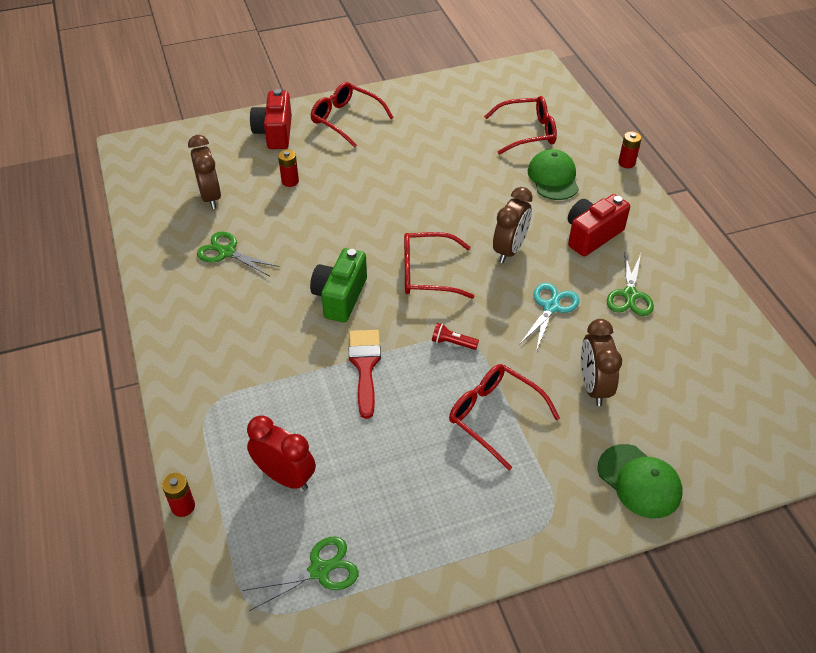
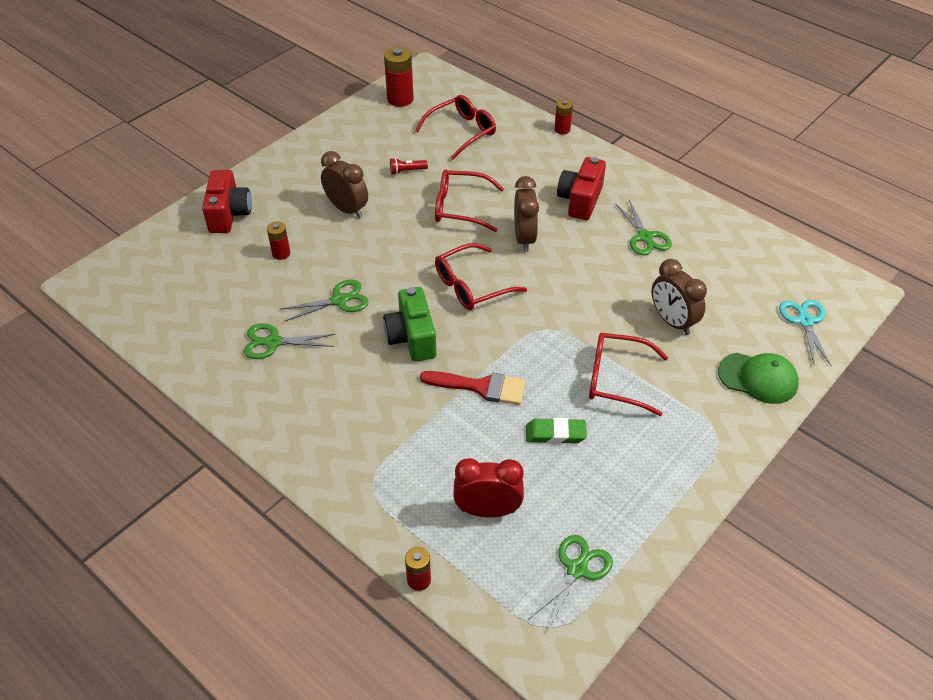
camera: 30 degrees left, 0 degrees up
(210, 197) = (214, 297): brown clock -> brown clock (347, 209)
(275, 133) = (229, 214): red camera -> red camera turned 150 degrees counterclockwise
(306, 239) = (339, 300): none -> green scissors
(345, 119) = (288, 177): red glasses -> red glasses (460, 207)
(365, 366) = (481, 387): red brush -> red brush turned 135 degrees clockwise
(397, 439) = (555, 434): none -> green eraser
(452, 343) = (538, 335): red flashlight -> red flashlight (407, 171)
(494, 84) = (400, 99): none -> red battery
(551, 307) = (593, 272): turquoise scissors -> turquoise scissors (804, 321)
(553, 178) = (513, 164): green cap -> none

